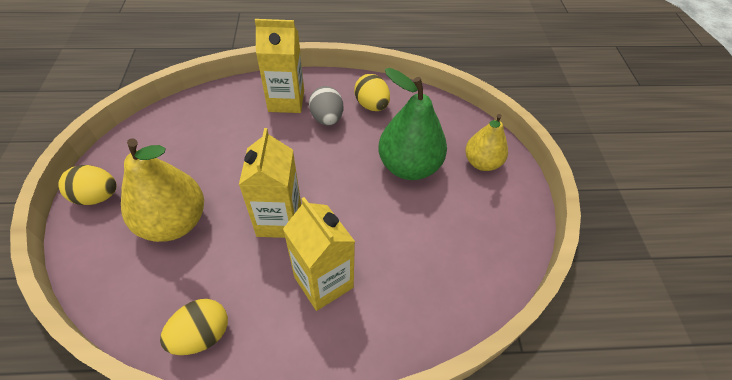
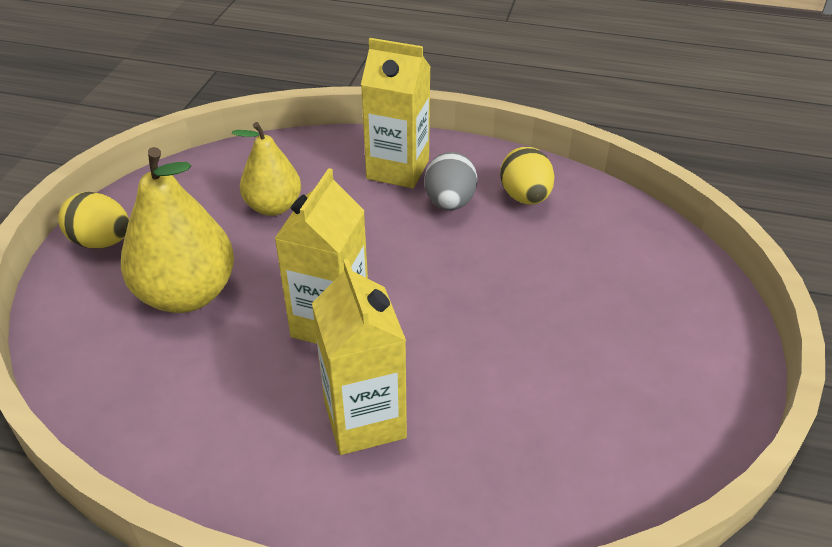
camera: 20 degrees right, 10 degrees down
(202, 335) = (171, 444): yellow egg -> none
(409, 166) = (554, 292): green pear -> none
(482, 163) = (678, 311): yellow pear -> yellow pear (273, 207)

